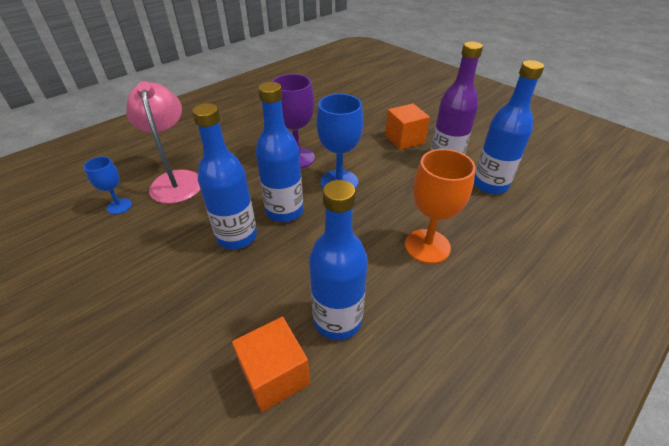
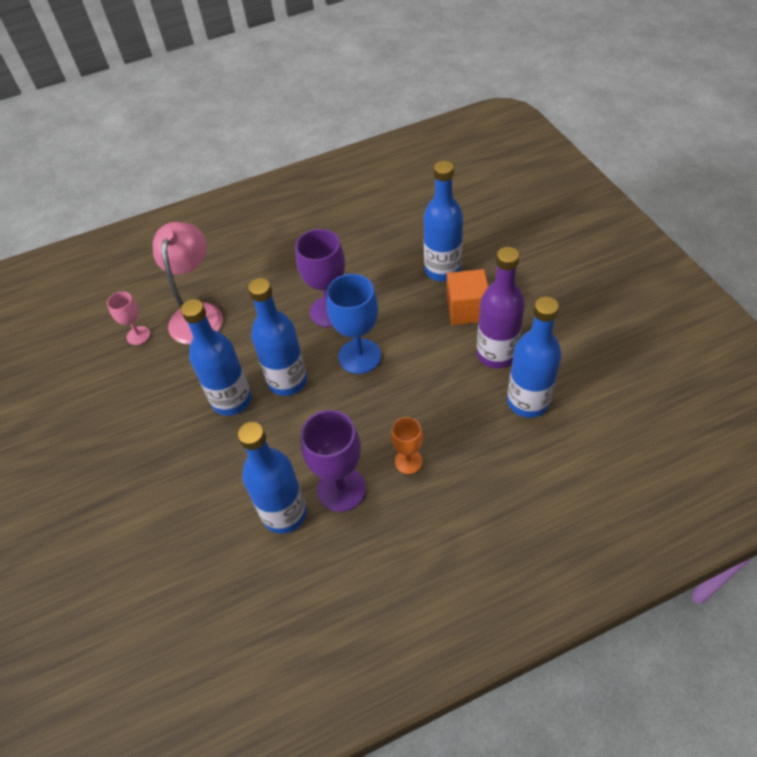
camera: 25 degrees right, 10 degrees up
(119, 206) = (138, 335): blue goblet -> pink goblet
(275, 375) = (213, 546): orange cube -> none
(371, 121) = (442, 270): none -> blue bottle
(381, 283) = (341, 489): none -> purple goblet
(427, 246) = (408, 461): orange goblet -> orange goblet, size x0.58

